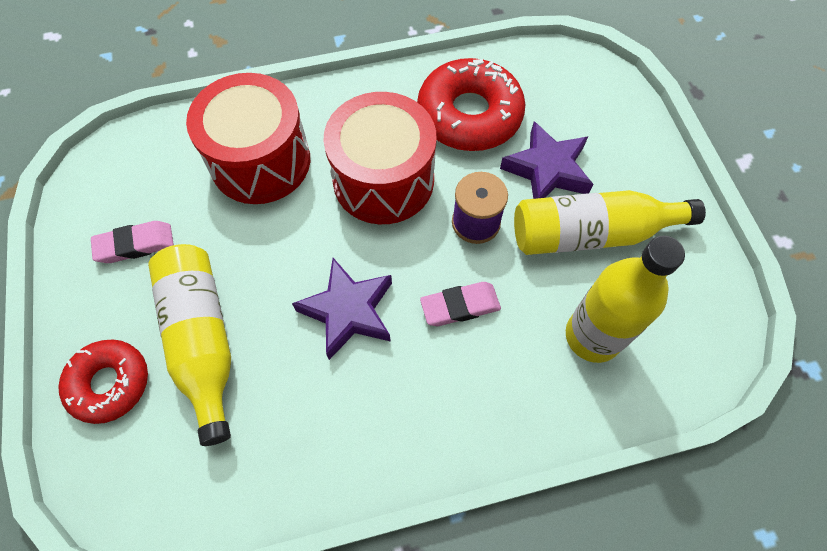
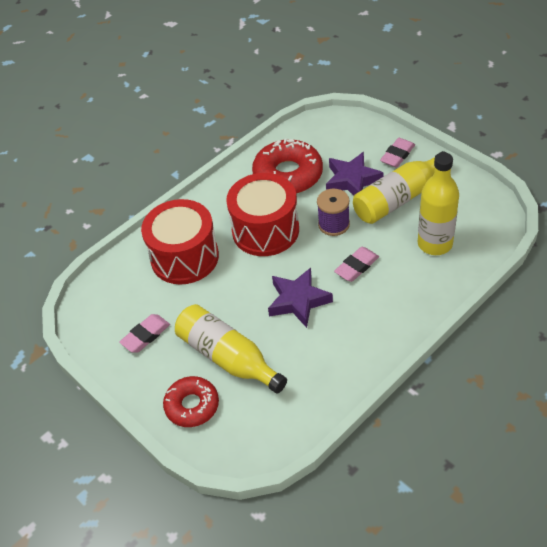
camera: 25 degrees left, 15 degrees down
(635, 166) = (397, 155): none -> pink eraser

